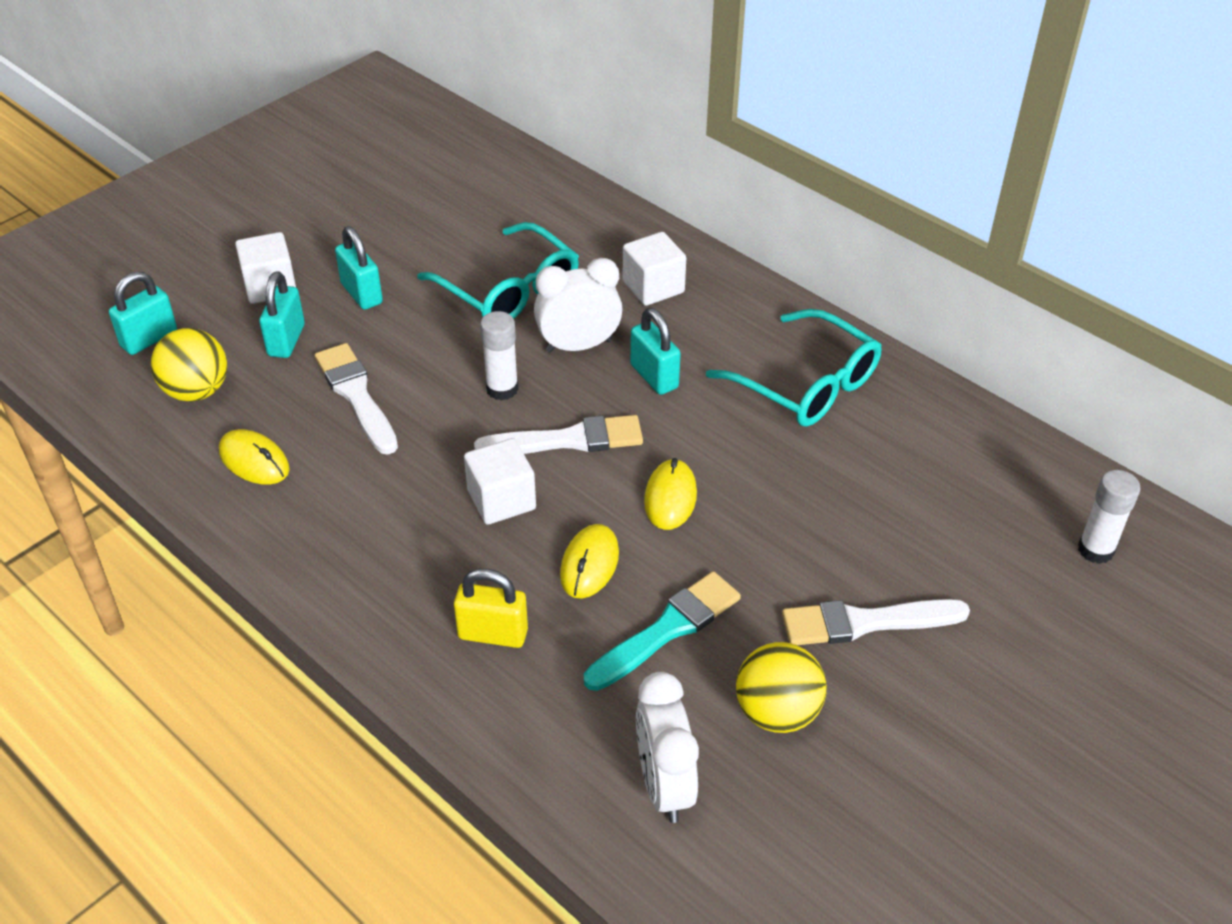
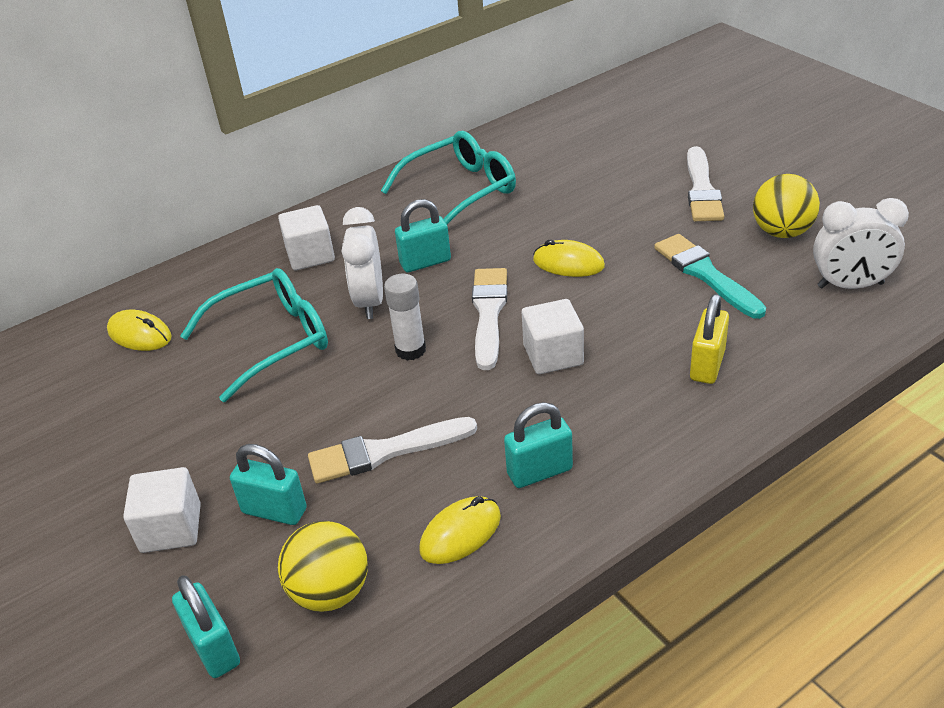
camera: 75 degrees left, 5 degrees down
(361, 294) = (224, 448): turquoise padlock -> turquoise padlock (539, 472)
(589, 564) = (635, 309): yellow mouse -> yellow mouse (140, 335)
(1095, 550) = (645, 102): white glue stick -> none

